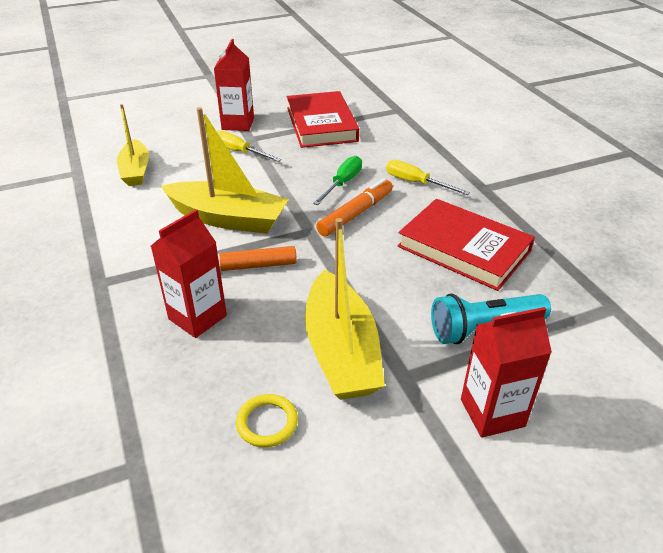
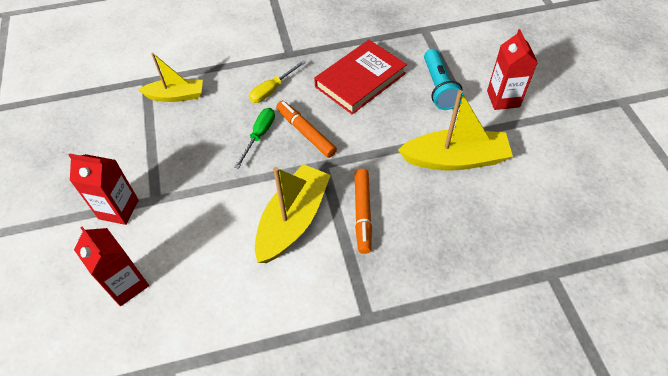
camera: 80 degrees left, 15 degrees up
(135, 171) = (185, 305): yellow boat -> yellow boat (175, 96)
(197, 317) = (417, 242): red carton -> red carton (126, 285)
(239, 152) = (179, 209): yellow screwdriver -> none
(267, 423) = (514, 202): yellow ring -> none
(321, 124) = (150, 139): red book -> none
(342, 183) = (259, 135): green screwdriver -> green screwdriver turned 75 degrees clockwise

